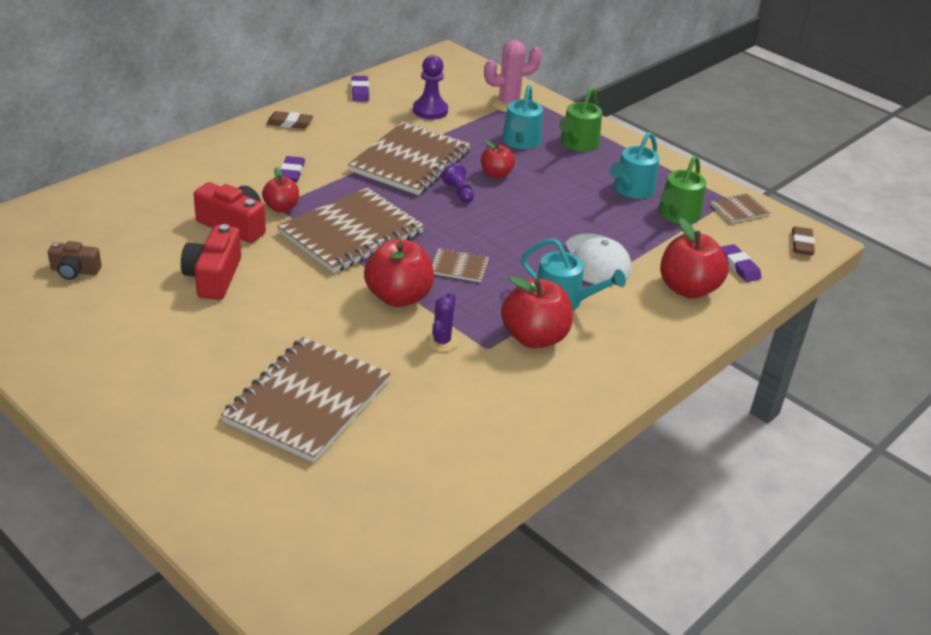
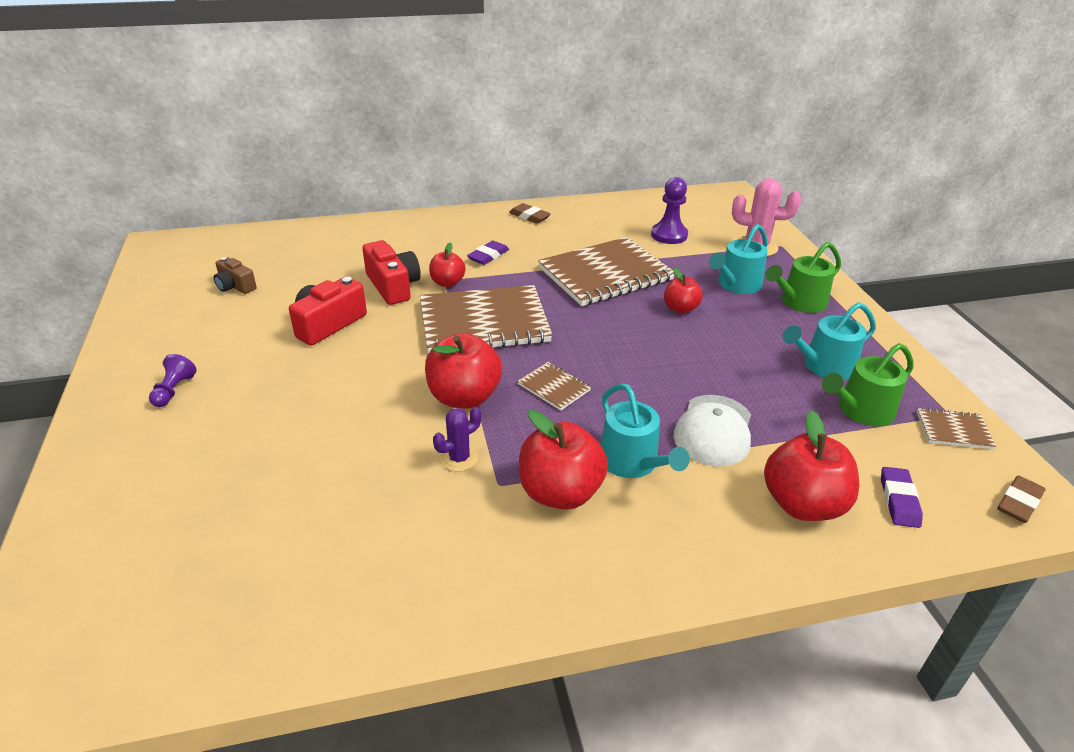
camera: 35 degrees right, 0 degrees up
(308, 401) = (273, 470): brown notebook -> none
(360, 91) = (618, 205): purple eraser -> none
(458, 192) = (625, 315): purple pawn -> purple pawn (174, 390)

